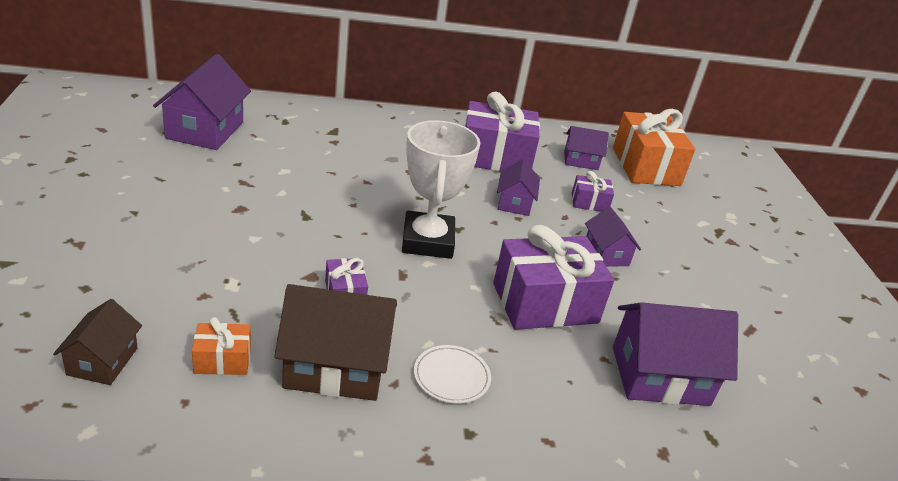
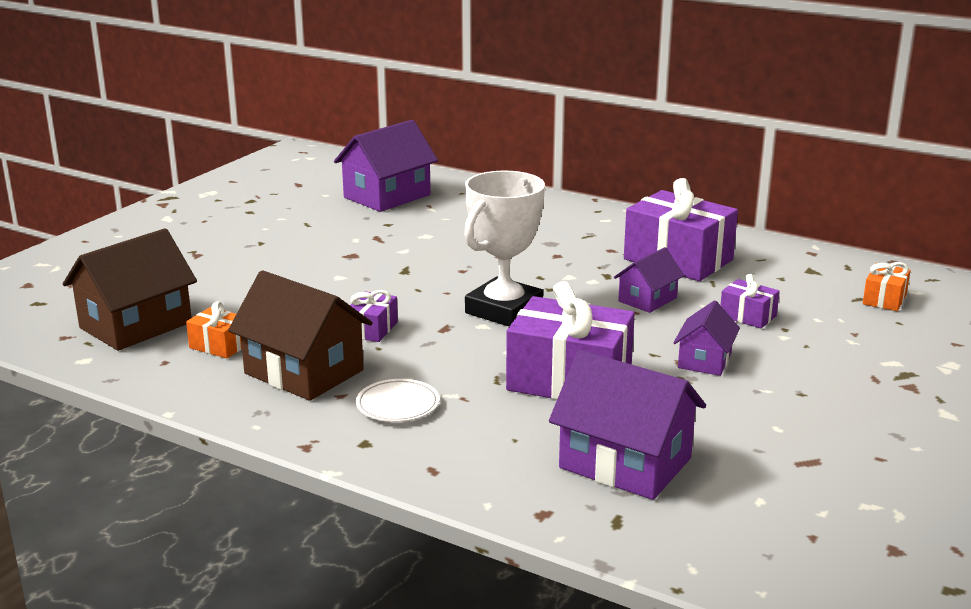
camera: 40 degrees right, 10 degrees down
(102, 361) = (136, 325): brown house -> brown house, size x1.76
(581, 160) = (792, 279): purple house -> none
(646, 166) = (884, 299): orange gift -> orange gift, size x0.47

